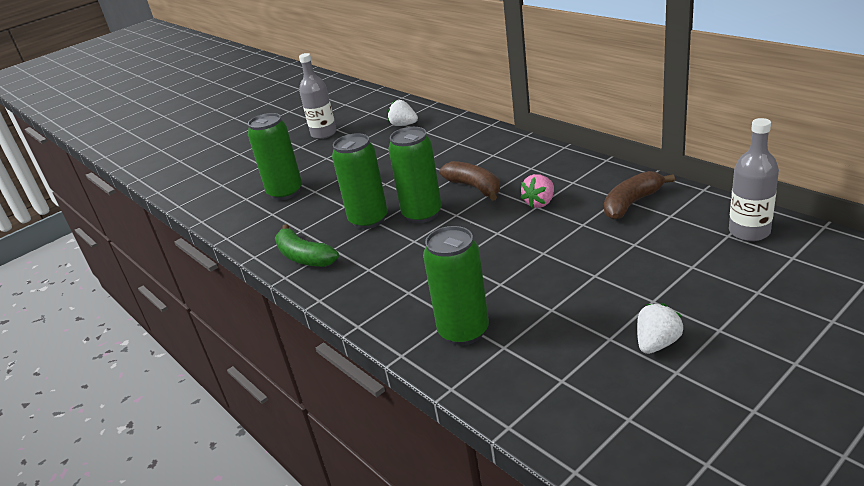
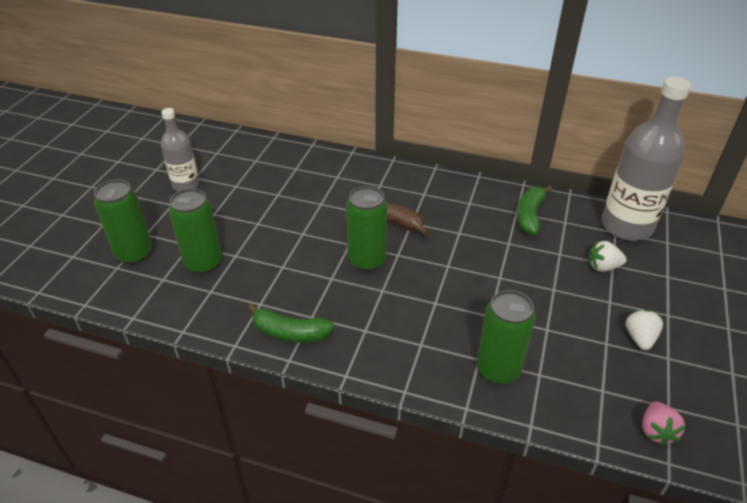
camera: 35 degrees left, 10 degrees up
(368, 220) = (320, 277): green can -> green can (134, 253)
(403, 125) = (266, 163): white strawberry -> white strawberry (603, 267)
(540, 203) = (459, 229): pink strawberry -> pink strawberry (656, 431)
(632, 203) = (530, 215): brown banana -> green banana
(749, 232) = (626, 226): grey bottle -> grey bottle, size x1.75

